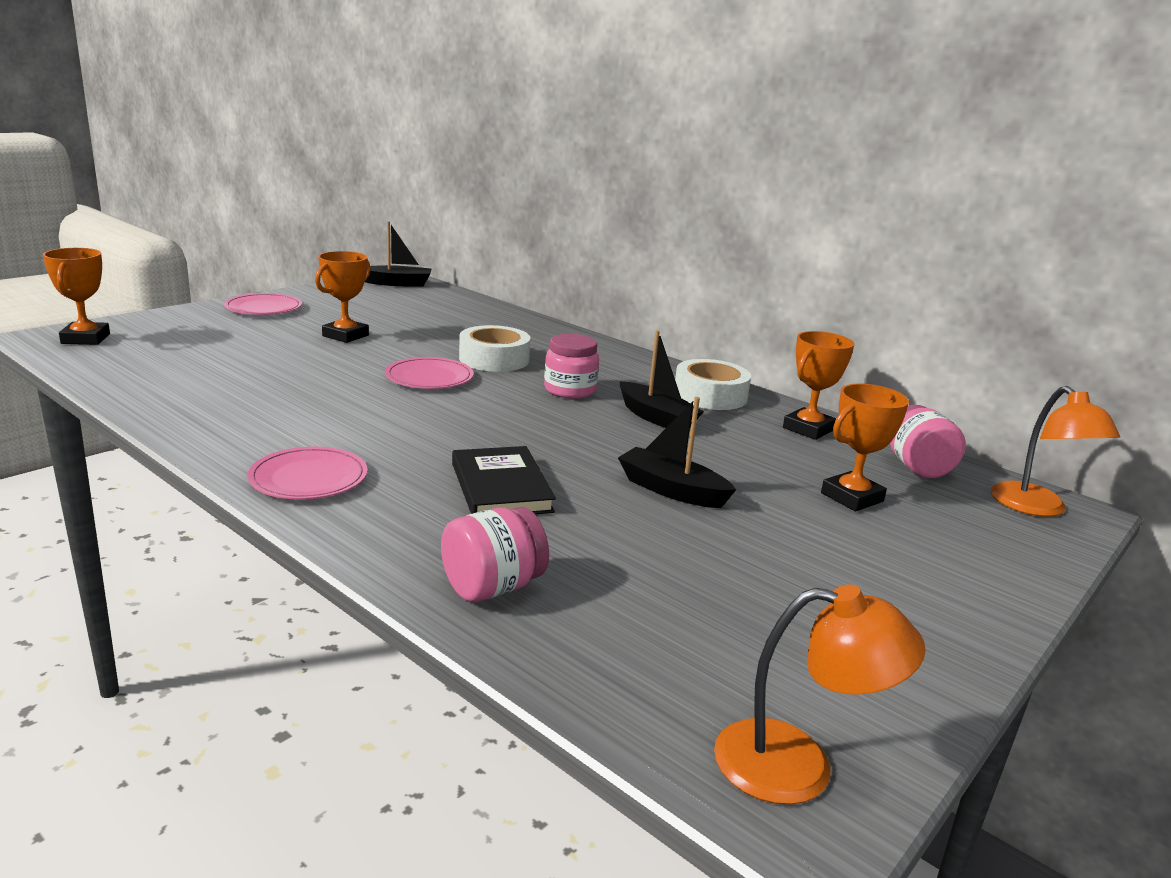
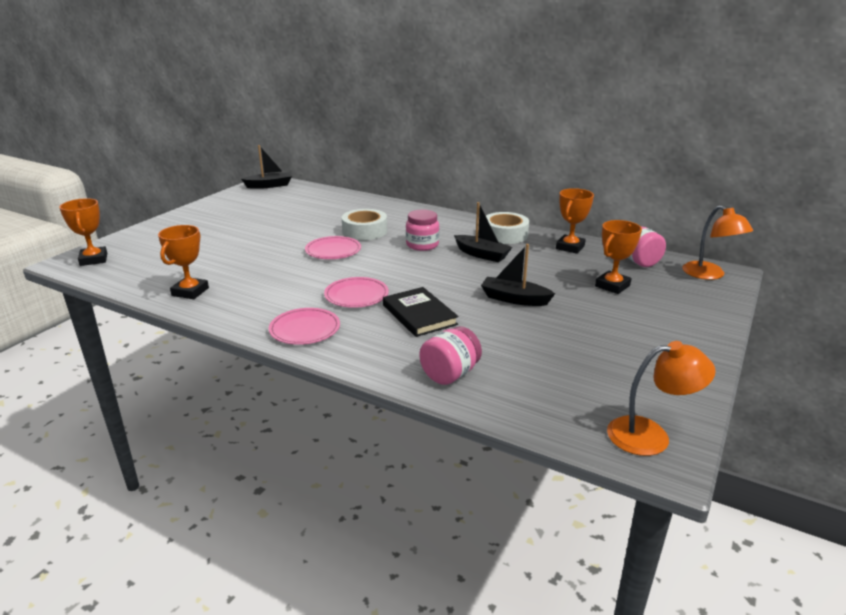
camera: 10 degrees left, 5 degrees up
(263, 308) = (194, 218): pink plate -> pink plate (356, 295)
(345, 336) = (262, 229): orange trophy -> orange trophy (190, 292)

